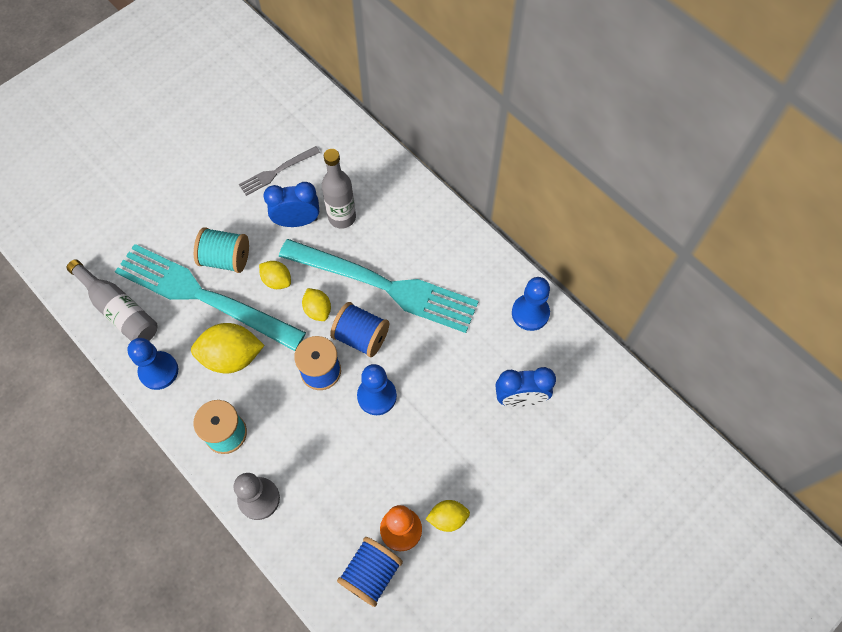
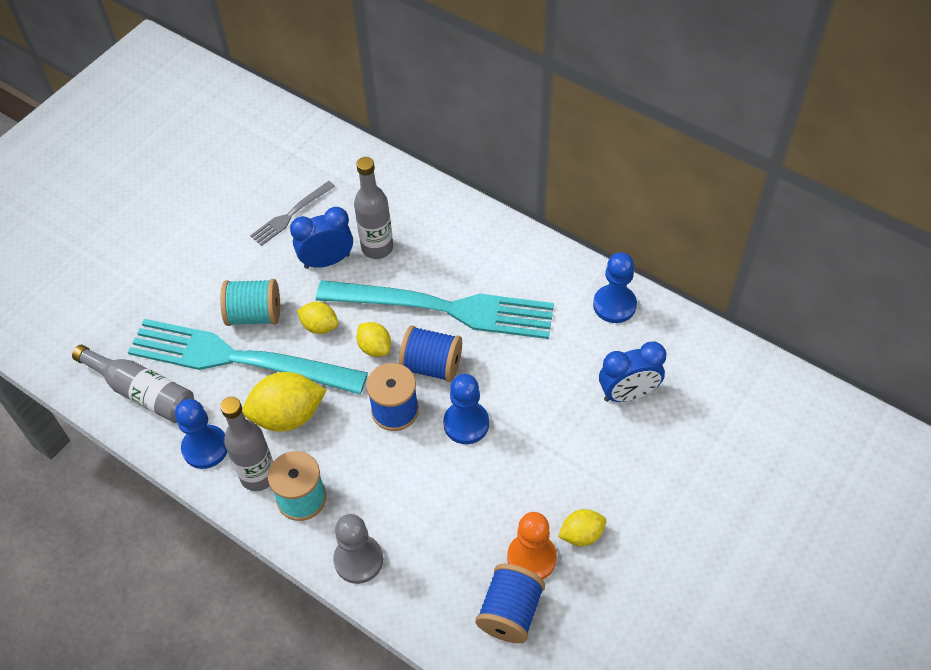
camera: 10 degrees left, 10 degrees down
(195, 405) = (258, 476): none -> grey bottle

